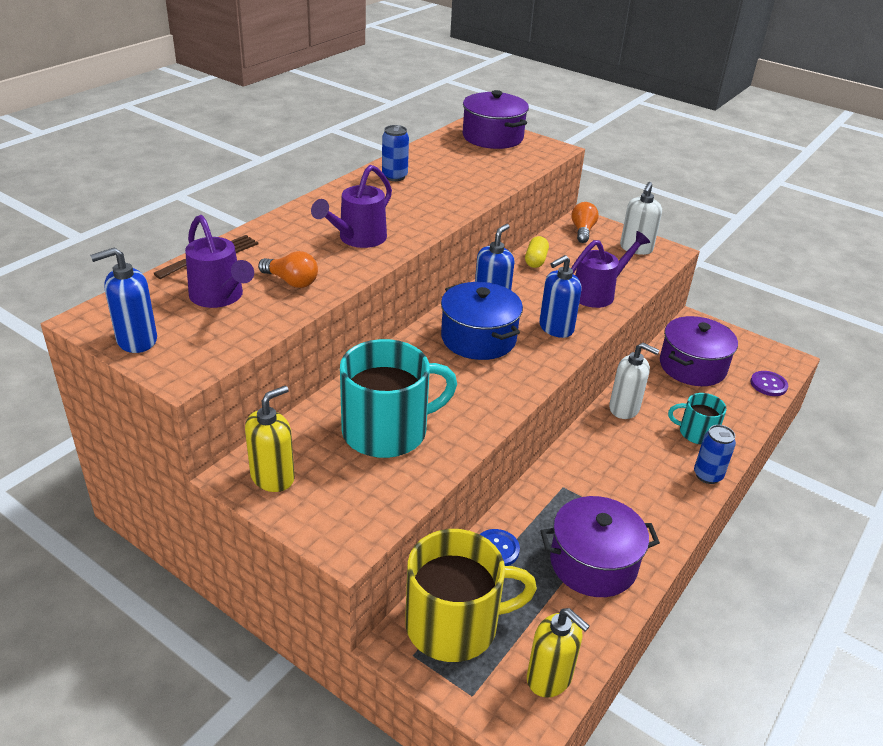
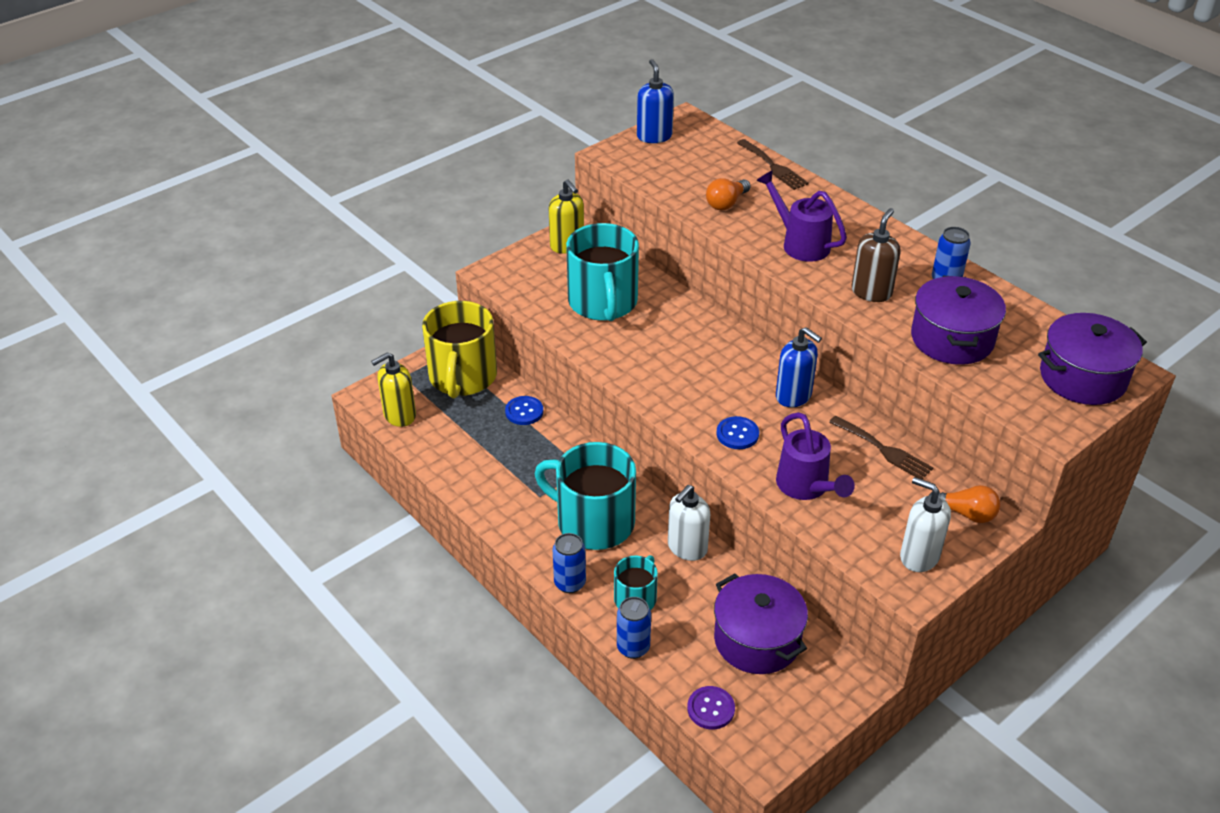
camera: 105 degrees right, 5 degrees up
(219, 297) = (707, 169): purple watering can -> none
(423, 206) = (871, 292): none -> brown soap dispenser
(478, 338) = (726, 375): blue pot -> none
(535, 260) = (884, 450): yellow capsule -> brown fork
(555, 328) = (737, 434): blue soap dispenser -> blue button
(593, 563) = (490, 466): purple pot -> purple pot (952, 339)
(628, 469) = (593, 522): none -> turquoise mug
(746, 429) = (633, 647): none -> blue can

